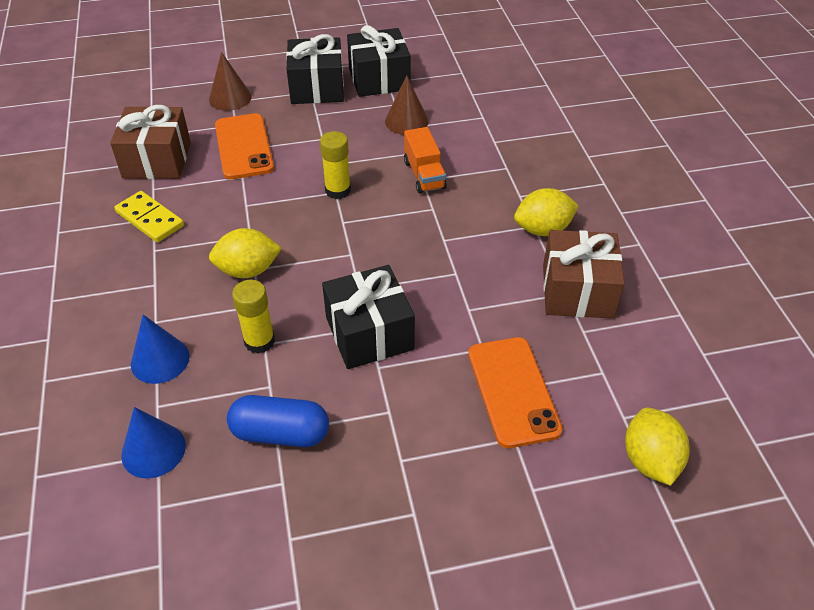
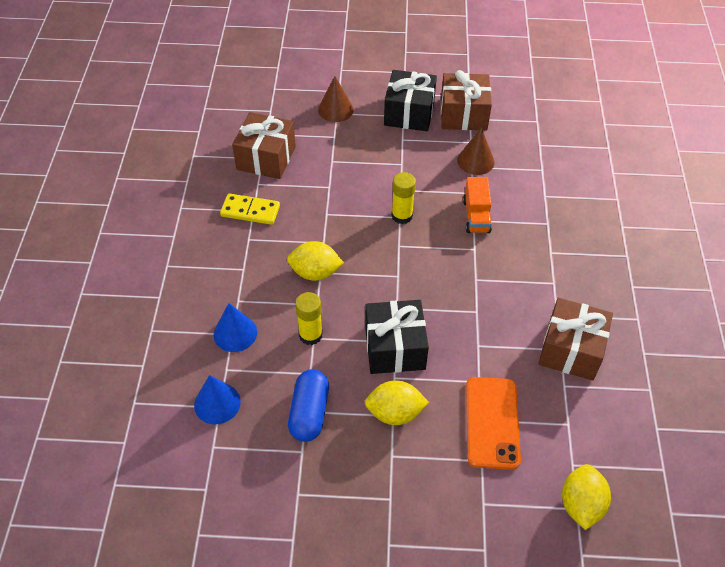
camera: 15 degrees right, 5 degrees up
(149, 219) = (250, 211): yellow domino -> yellow domino turned 45 degrees counterclockwise
(244, 147) = (336, 159): orange phone -> none
(280, 433) = (309, 413): blue capsule -> blue capsule turned 75 degrees clockwise
(379, 79) = (463, 114): black gift -> brown gift
(543, 229) = (560, 288): yellow lemon -> yellow lemon (395, 413)

